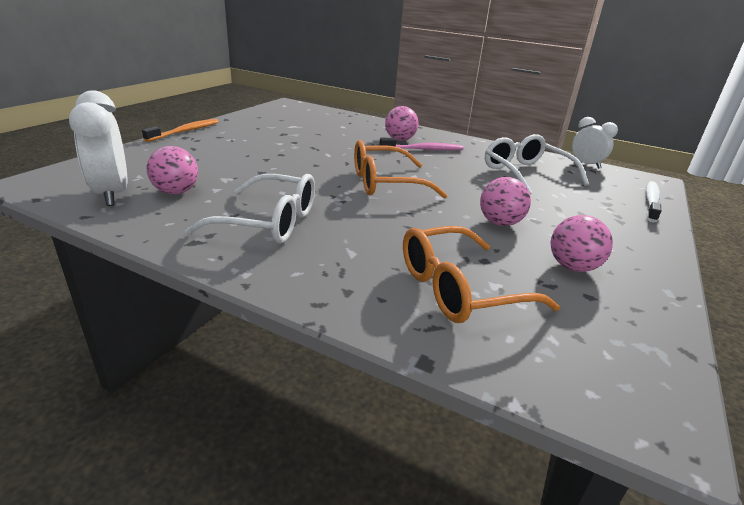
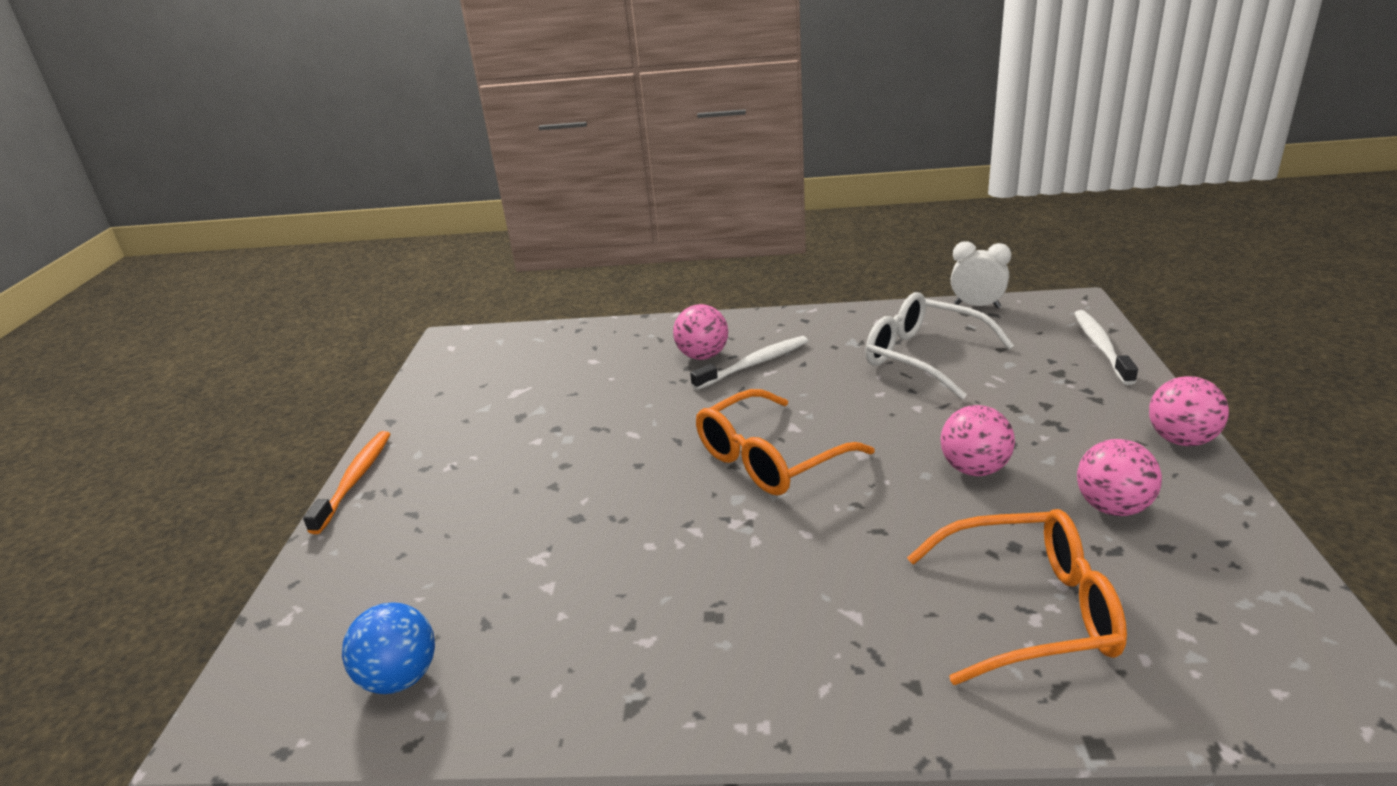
camera: 20 degrees left, 0 degrees up
(112, 194) = (400, 677): white clock -> blue ball
(176, 192) = (495, 622): pink ball -> pink ball (1181, 440)
(269, 222) = (694, 614): white glasses -> none
(423, 149) = (754, 364): pink toothbrush -> white toothbrush
(459, 289) = (1030, 610): orange glasses -> orange glasses turned 135 degrees counterclockwise

